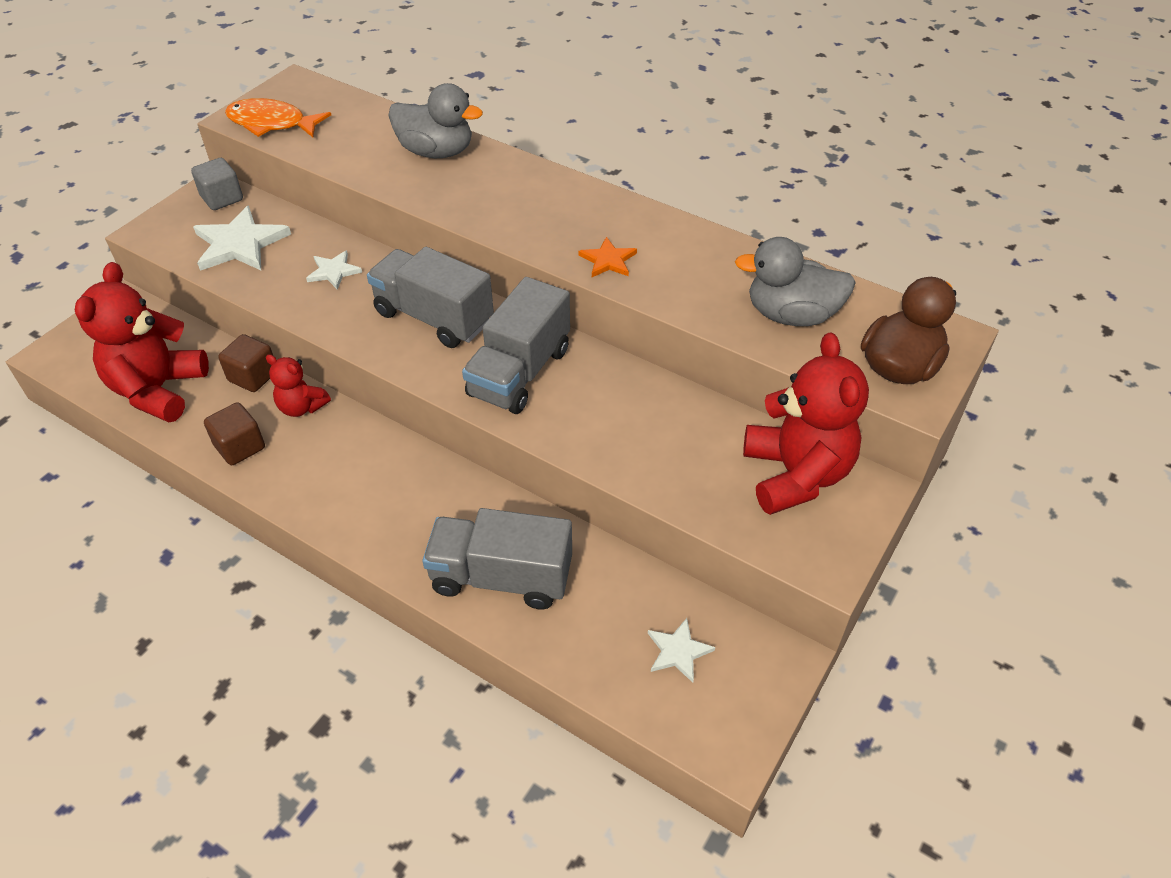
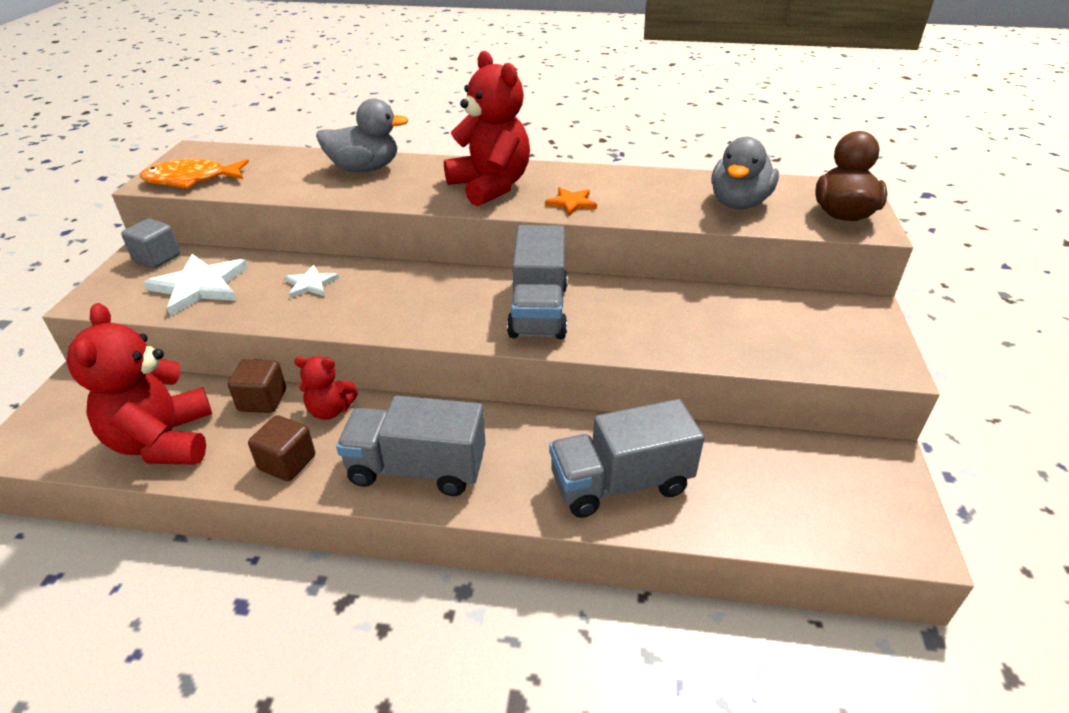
camera: 25 degrees left, 10 degrees down
(434, 317) = (431, 293): grey truck -> grey truck (417, 469)
(678, 651) = (810, 485): white star -> none
(791, 315) = (738, 203): grey duck -> grey duck turned 45 degrees counterclockwise
(795, 475) = (810, 316): red teddy bear -> red teddy bear (490, 186)

